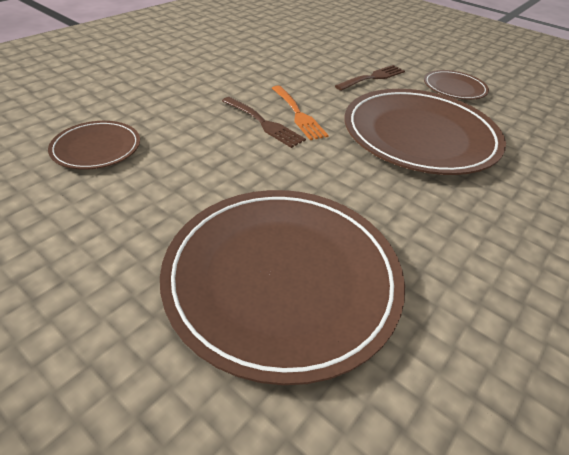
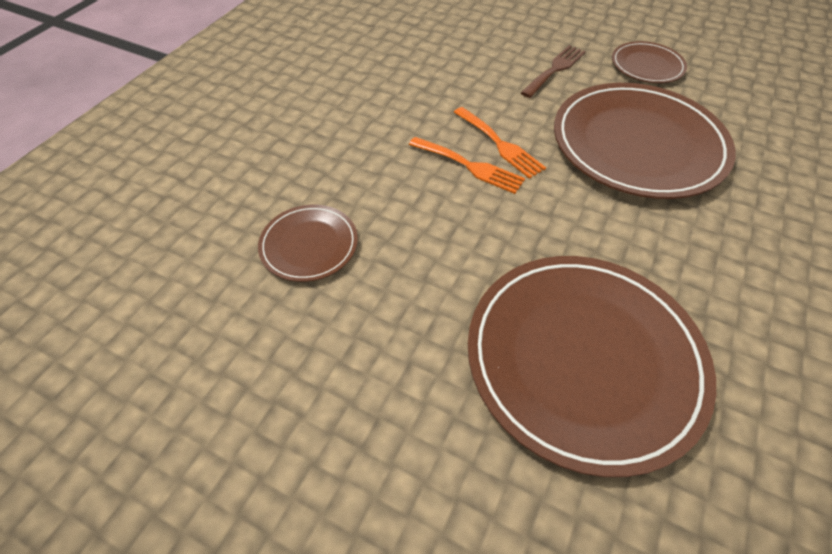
camera: 10 degrees left, 10 degrees up
(264, 123) = (470, 166): brown fork -> orange fork

